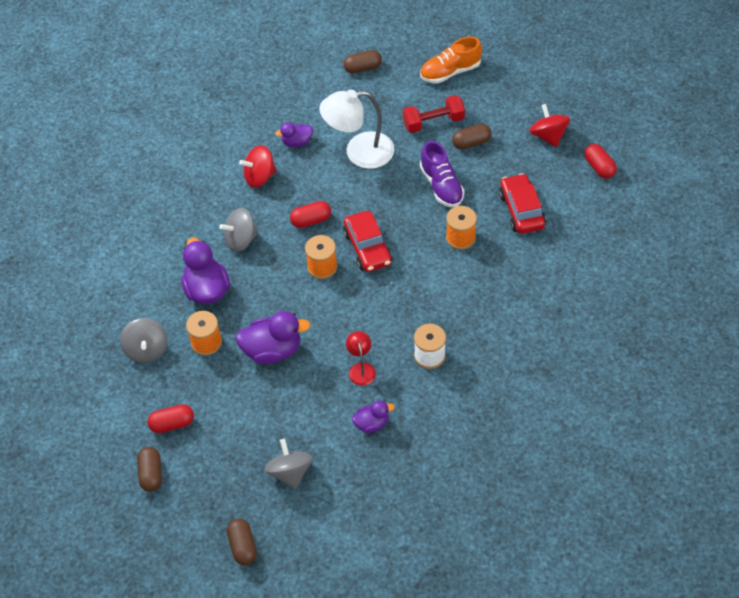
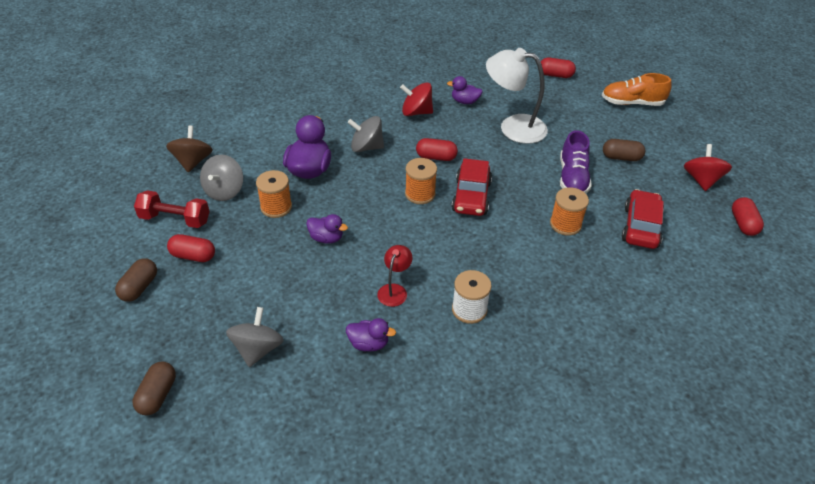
camera: 25 degrees right, 10 degrees down
(91, 334) = (193, 162): none -> brown spinning top
(272, 350) = (326, 238): purple duck -> purple duck, size x0.57
(362, 68) = (555, 75): brown capsule -> red capsule
(433, 122) = (594, 131): red dumbbell -> red dumbbell (175, 219)

